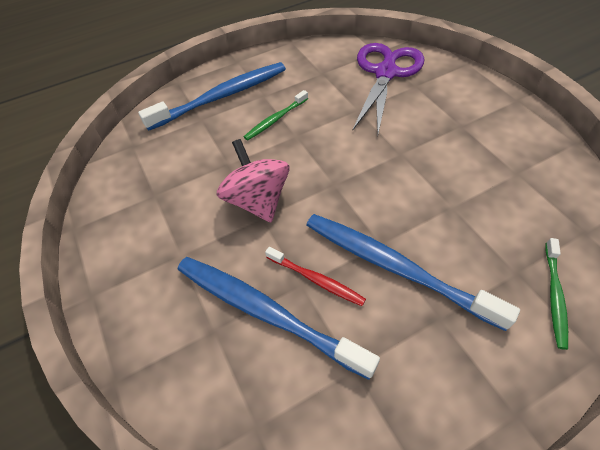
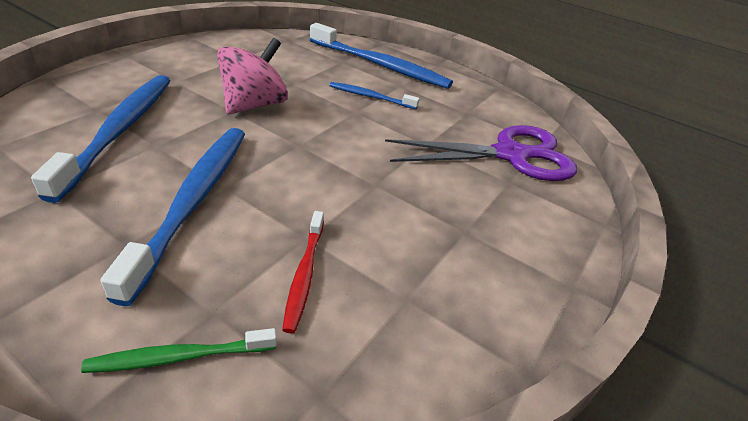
camera: 55 degrees right, 15 degrees down
(275, 119) = (370, 97): green toothbrush -> blue toothbrush
(316, 280) = (164, 152): red toothbrush -> red toothbrush (304, 274)

